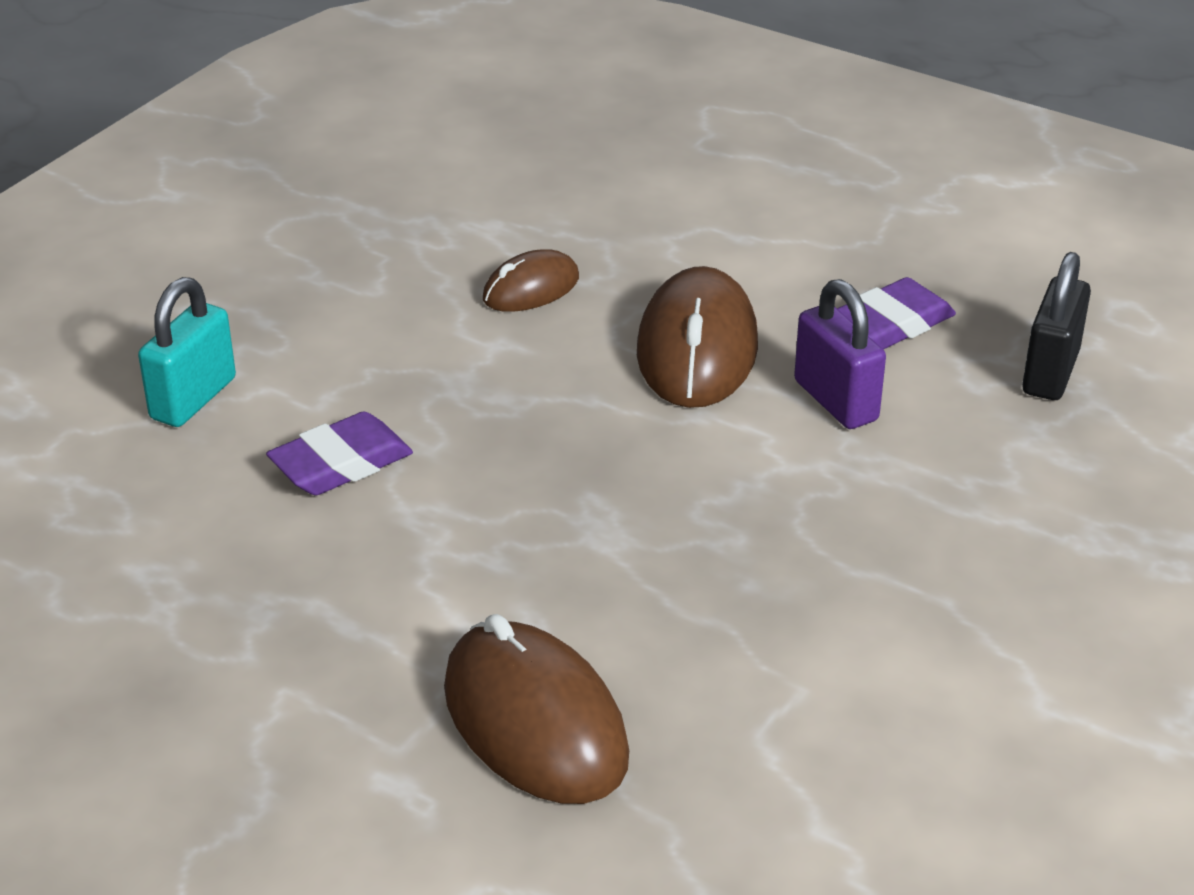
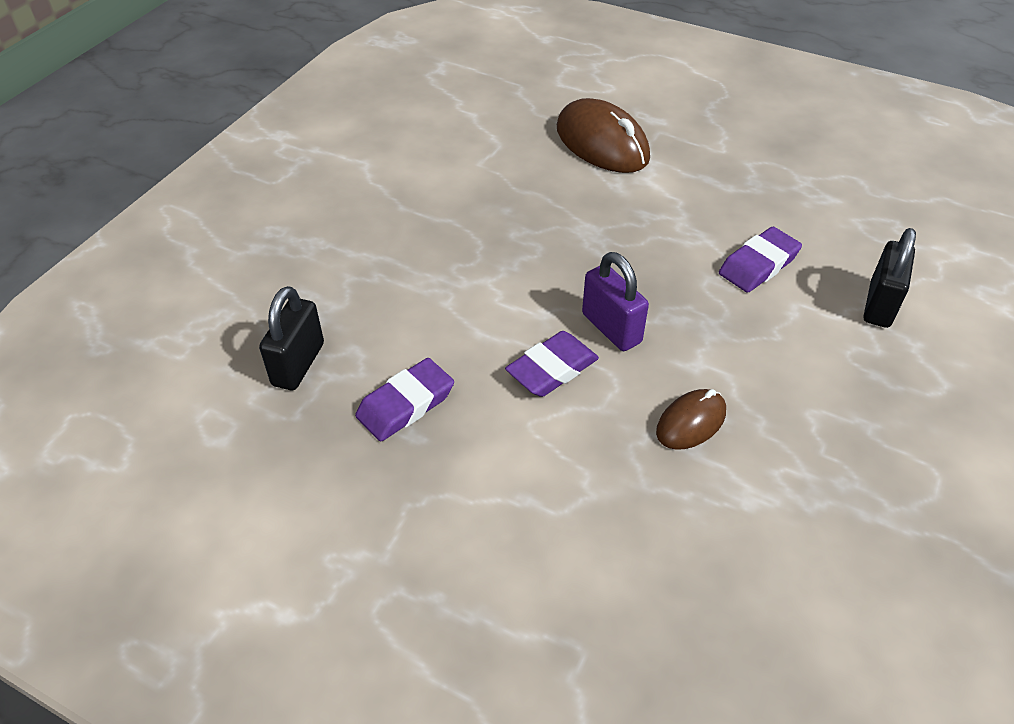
camera: 175 degrees right, 10 degrees up
(193, 399) = (879, 305): turquoise padlock -> black padlock
(697, 349) = (552, 369): brown mouse -> purple eraser
(835, 401) = (453, 330): purple padlock -> purple padlock (611, 328)

